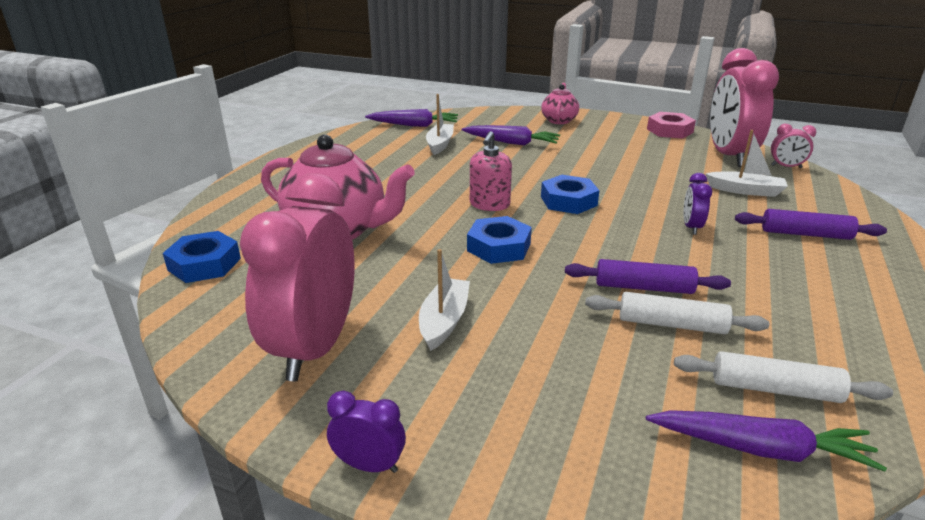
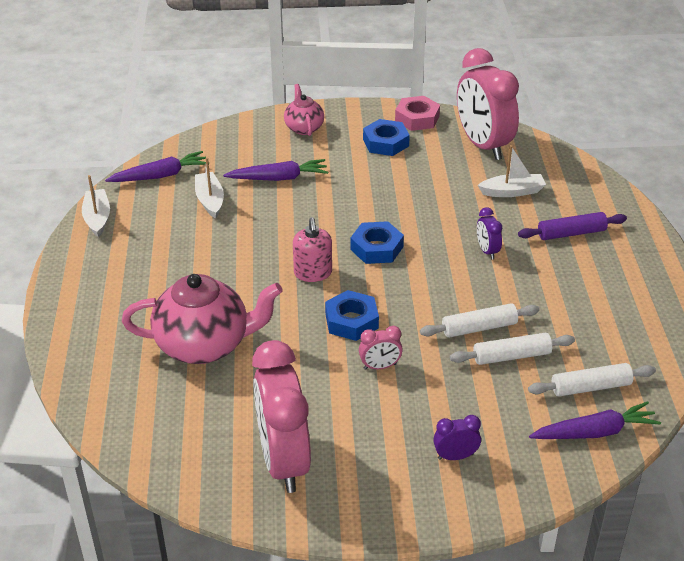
camera: 25 degrees left, 10 degrees up
(204, 264) = (122, 419): blue nut -> blue nut (386, 143)
(369, 465) = (386, 526): purple clock -> purple clock (455, 456)
(444, 321) = (358, 407): white boat -> white boat (97, 218)
(644, 287) = (479, 328): purple rolling pin -> white rolling pin
(786, 167) = (534, 148): pink clock -> pink clock (380, 366)

